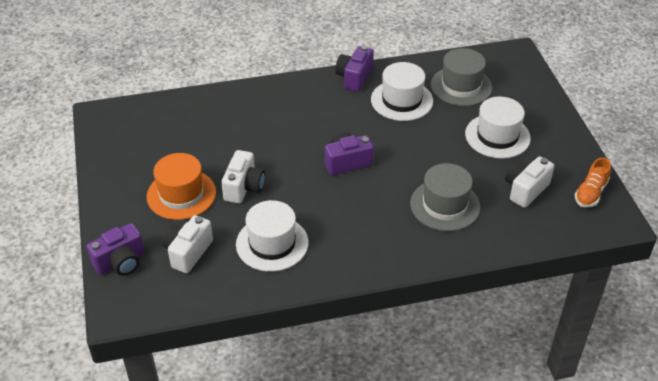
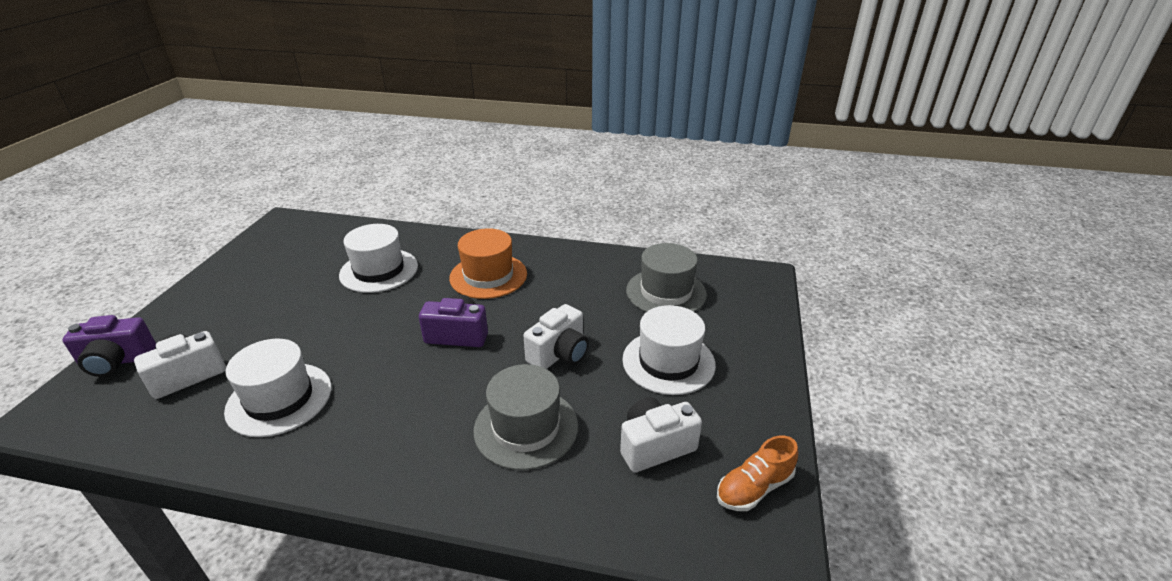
camera: 25 degrees right, 10 degrees down
(181, 194) = (258, 312): orange hat -> orange hat (488, 276)
(244, 187) = (323, 325): white camera -> white camera (559, 354)
(354, 77) = (551, 252): purple camera -> none
(402, 100) = (582, 288): white hat -> white hat (379, 270)

